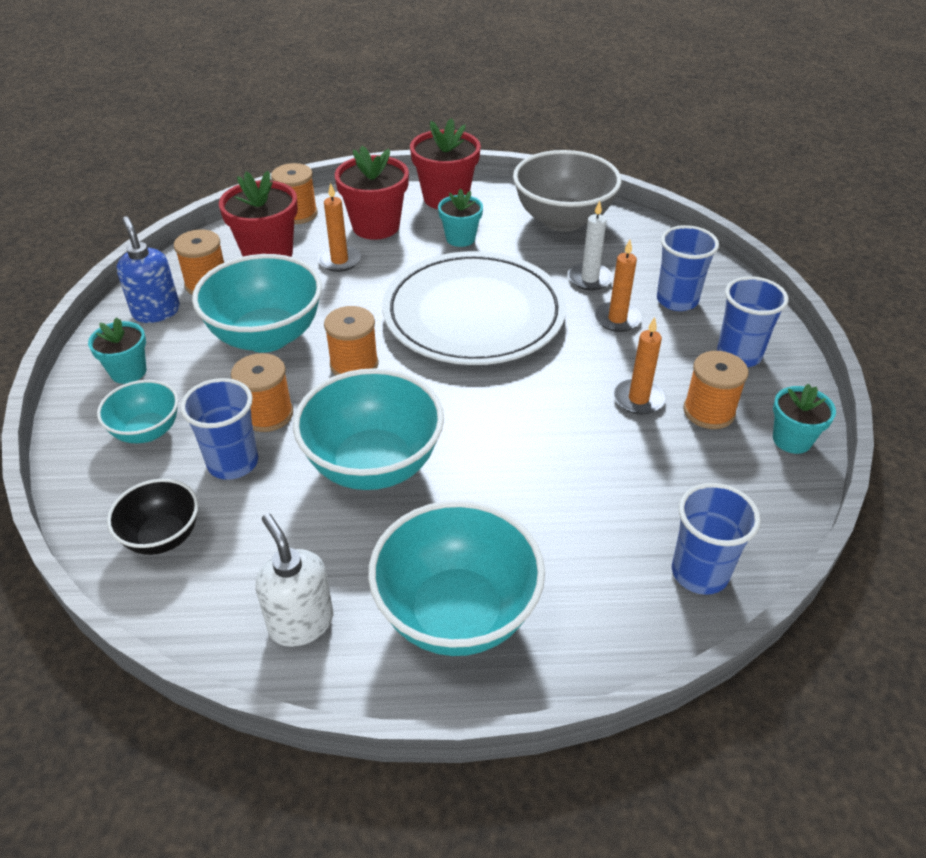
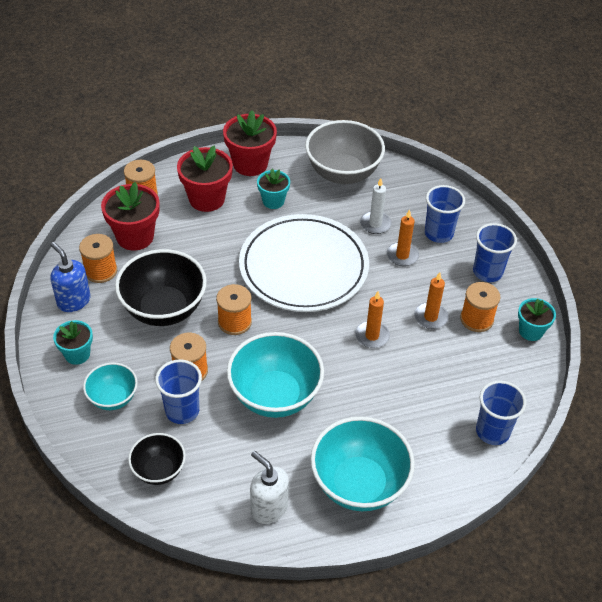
camera: 15 degrees left, 5 degrees up
(266, 336) = (164, 309): turquoise bowl -> black bowl
(339, 261) = (191, 235): orange candle -> orange candle (372, 336)

